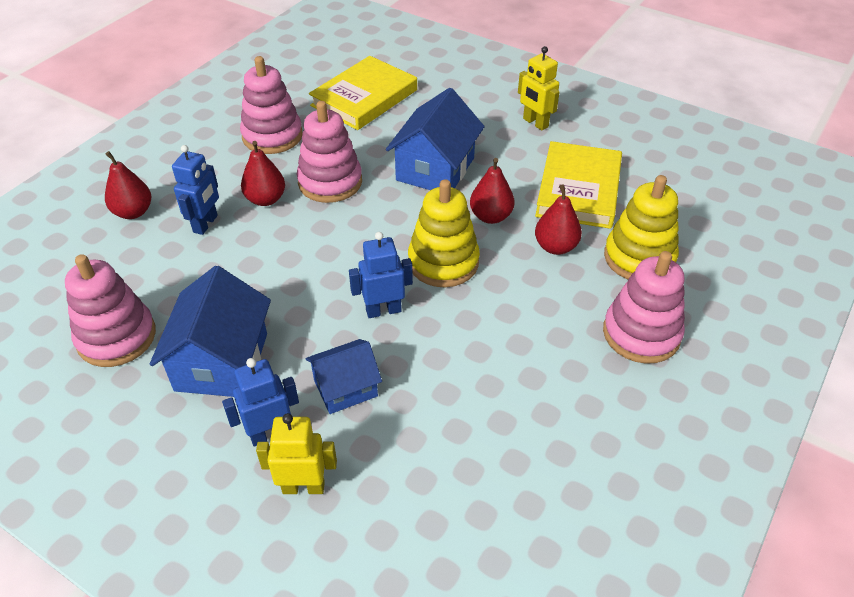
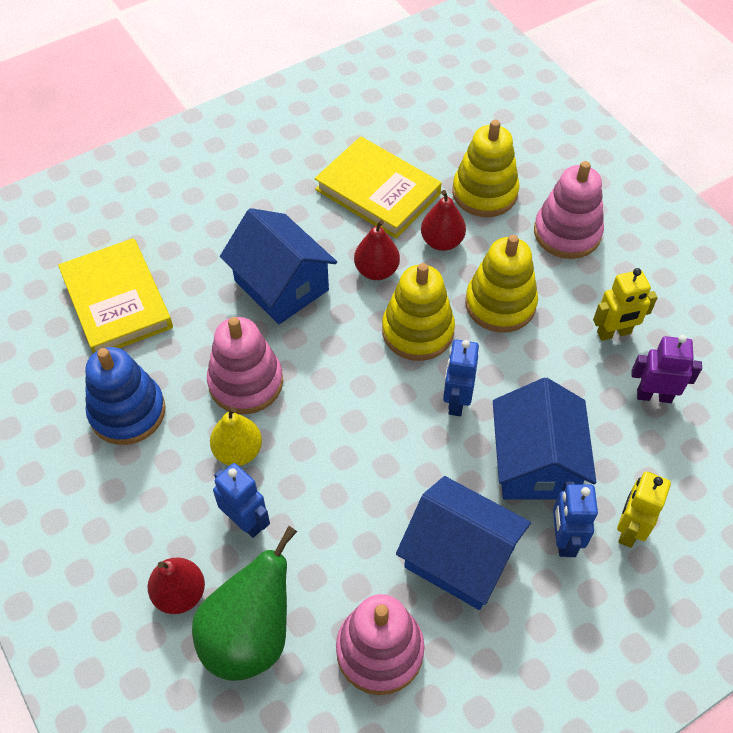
camera: 65 degrees left, 10 degrees up
(109, 259) = (250, 635): none -> green pear
(265, 199) = (238, 451): red pear -> yellow pear
(272, 136) = (127, 412): pink stacking toy -> blue stacking toy
(345, 388) = (535, 463): blue house -> blue house, size x1.63
(480, 466) = (654, 395): none -> purple robot
(513, 308) = (500, 304): none -> yellow stacking toy
(535, 123) = (261, 178): yellow robot -> yellow robot (614, 333)

